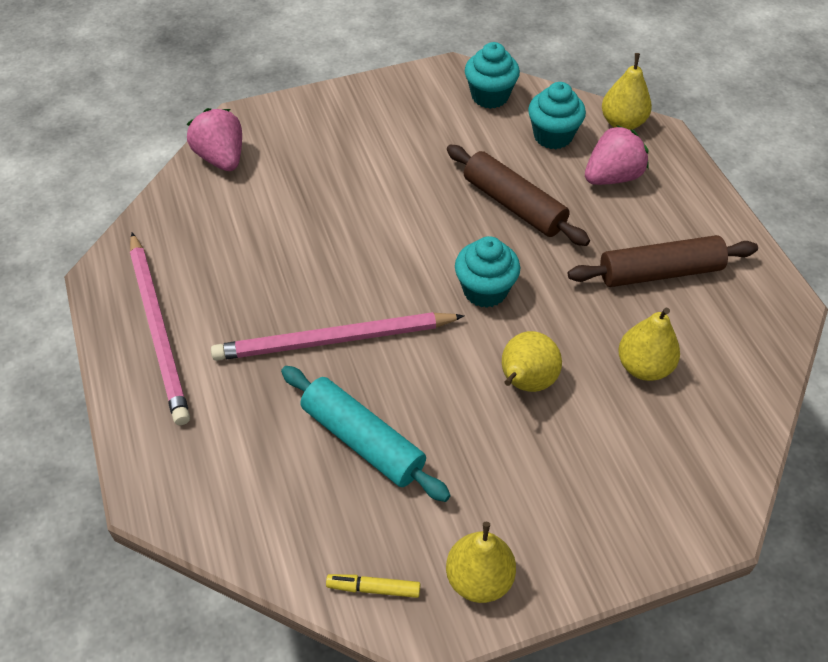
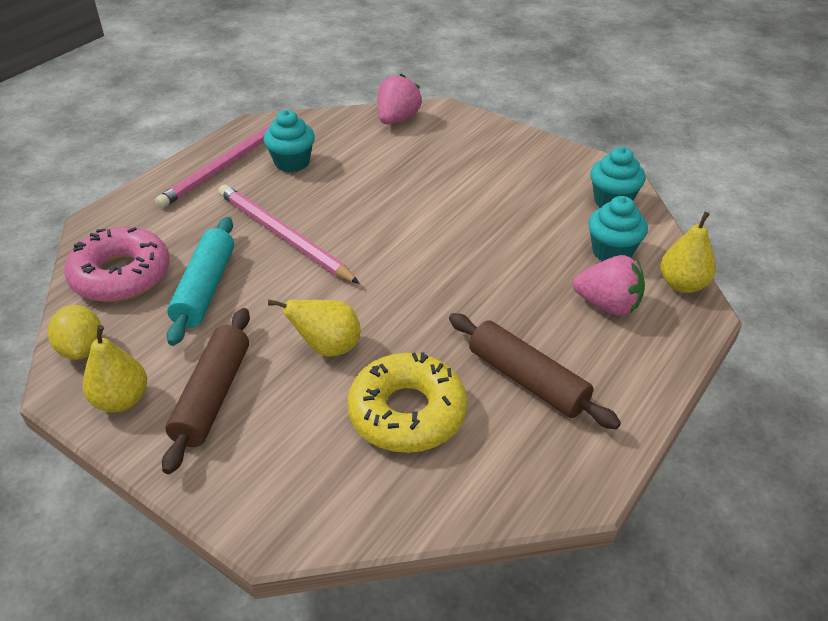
camera: 55 degrees right, 10 degrees down
(275, 507) = (121, 275): none -> pink donut
(373, 588) = (82, 349): yellow marker -> yellow lemon
(485, 290) = (400, 286): turquoise cupcake -> turquoise cupcake (292, 162)
(514, 205) = (508, 263): brown rolling pin -> brown rolling pin (213, 396)
(643, 366) = (407, 412): yellow pear -> yellow donut

